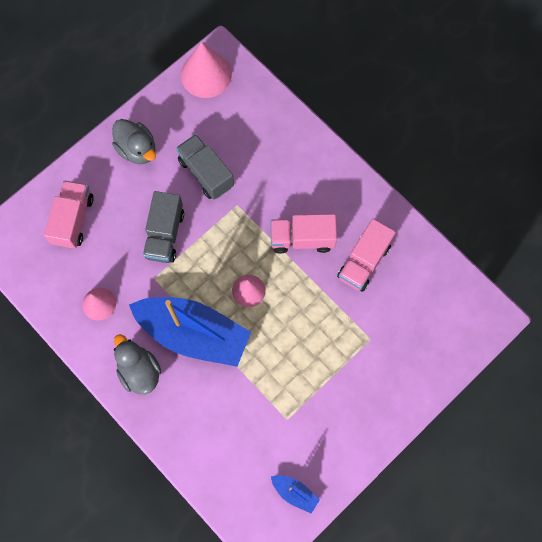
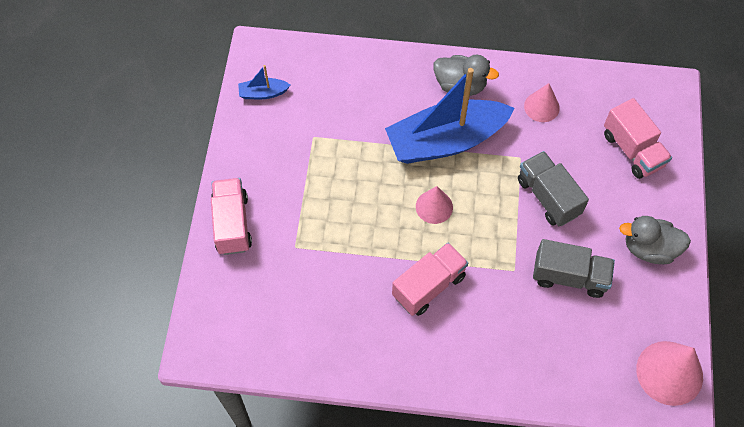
camera: 140 degrees right, 10 degrees down
(363, 262) = (356, 309): pink truck -> pink truck (232, 224)

